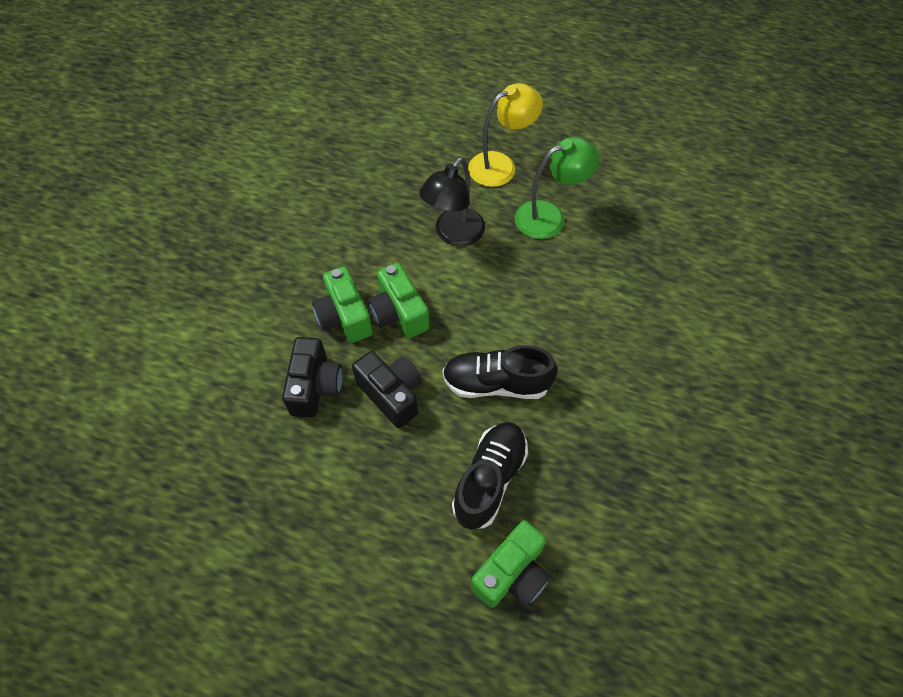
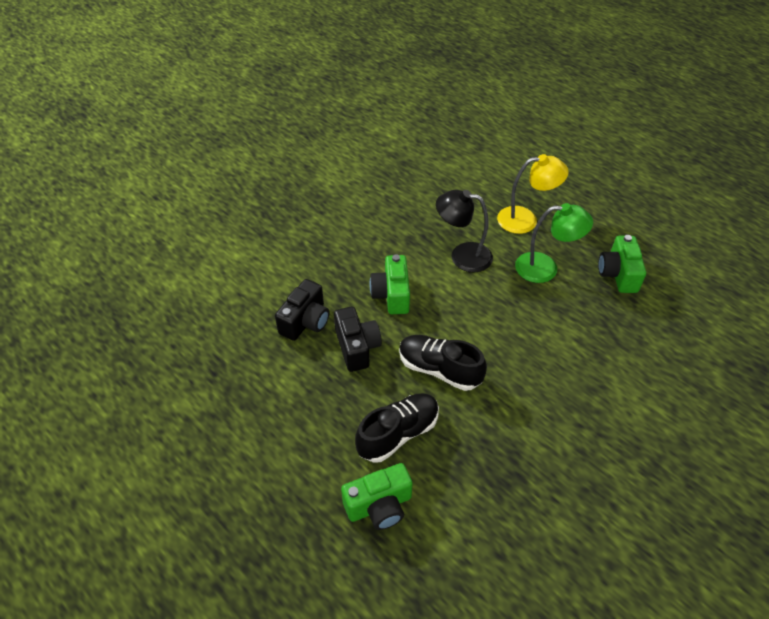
camera: 25 degrees right, 10 degrees down
(344, 317) = (351, 283): green camera -> green camera (618, 274)
(454, 234) = (462, 256): black lamp -> black lamp turned 45 degrees clockwise

